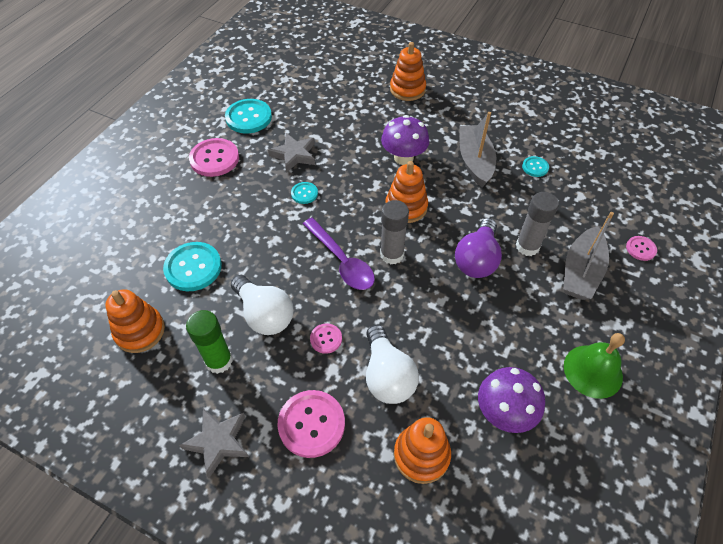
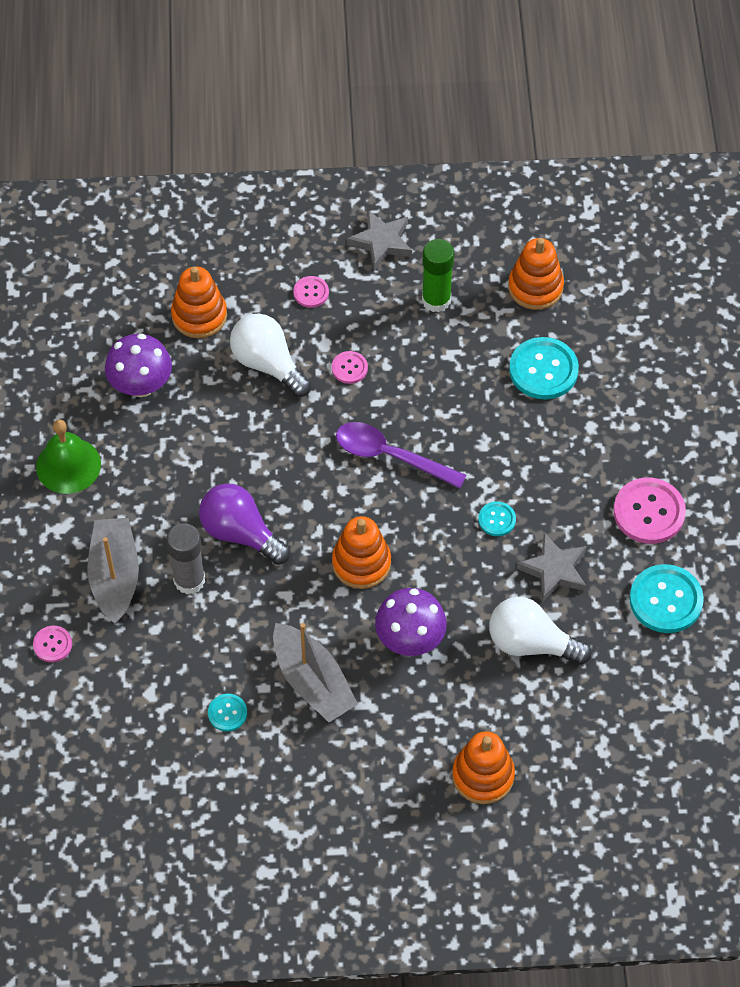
camera: 150 degrees right, 5 degrees up
(264, 314) = (428, 361): white light bulb -> white light bulb (531, 643)
(311, 424) = (311, 292): pink button -> pink button, size x0.53
(392, 254) = (340, 491): grey glue stick -> none
(477, 259) = (240, 533): purple light bulb -> purple light bulb turned 45 degrees counterclockwise

